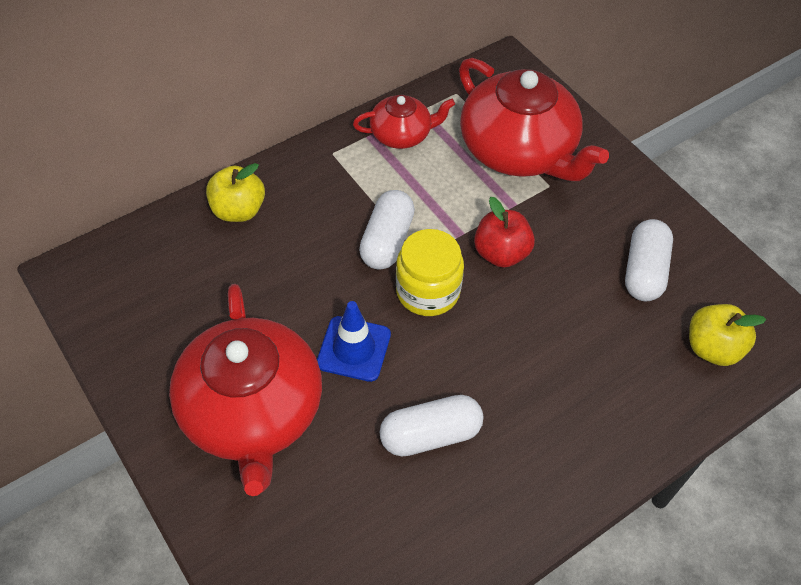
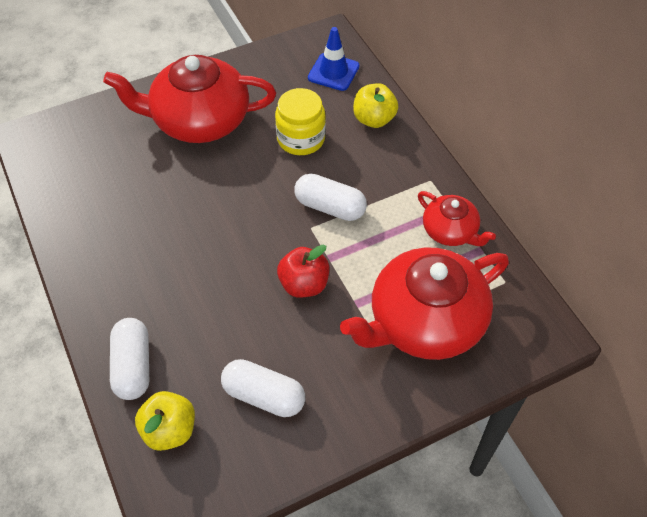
camera: 100 degrees right, 0 degrees up
(354, 349) = (234, 177): blue traffic cone -> blue traffic cone (333, 72)
(401, 134) = (450, 231): red teapot -> red teapot turned 45 degrees counterclockwise
(428, 291) = (275, 227): yellow jar -> yellow jar (301, 139)
(430, 434) = (152, 213): white capsule -> white capsule (133, 366)

